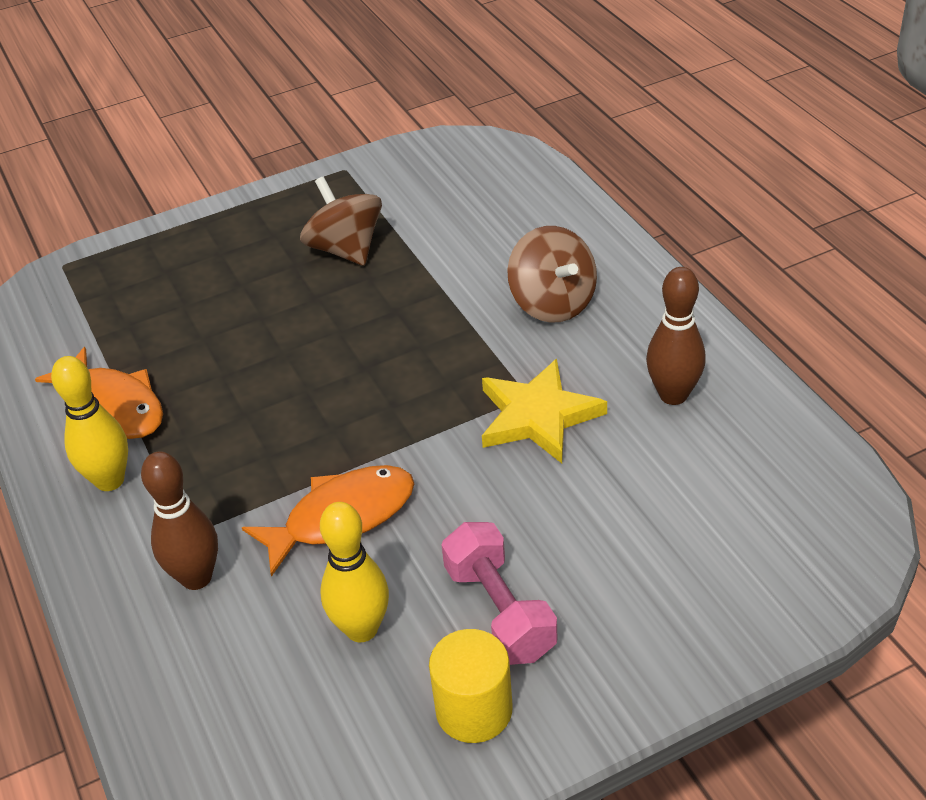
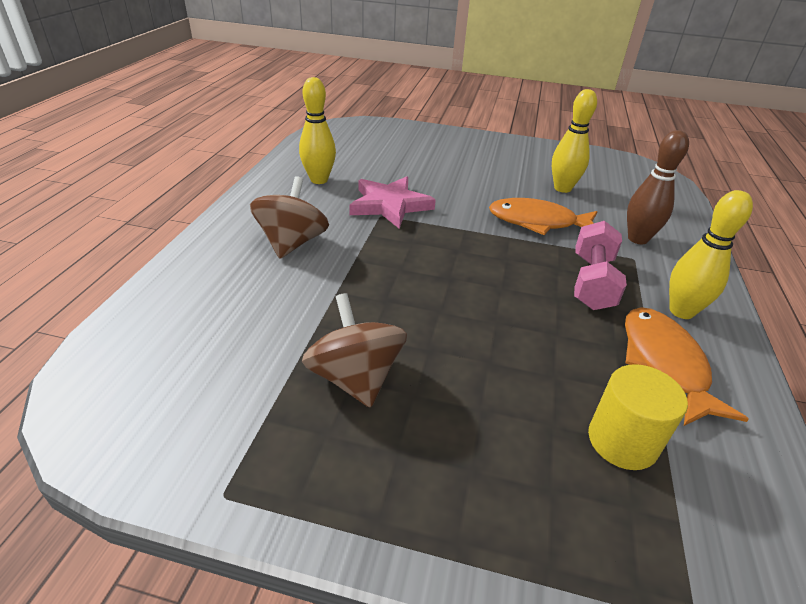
camera: 145 degrees left, 5 degrees down
(346, 249) = (355, 378): brown spinning top -> brown spinning top turned 150 degrees clockwise
(474, 710) = (537, 155): yellow cylinder -> yellow cylinder (622, 441)
(500, 611) = (497, 167): pink dumbbell -> pink dumbbell (592, 282)
(538, 416) = (390, 205): yellow star -> pink star
(673, 395) = (319, 180): brown bowling pin -> yellow bowling pin

